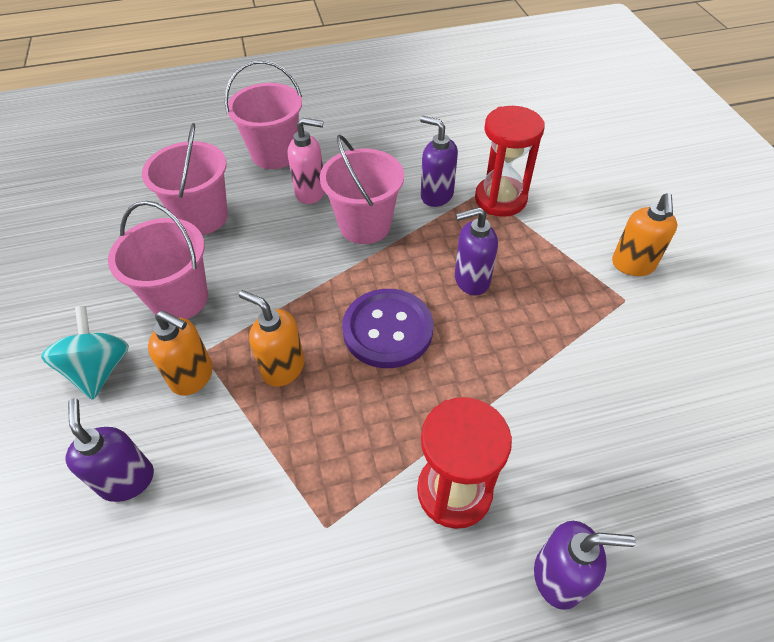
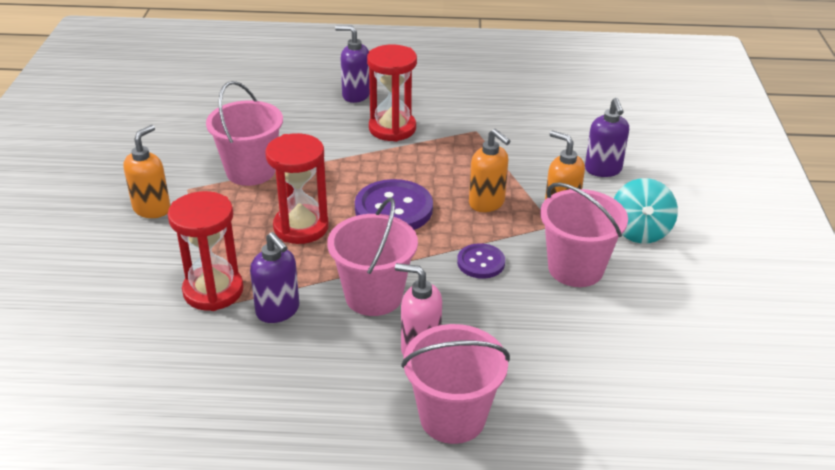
camera: 165 degrees left, 15 degrees down
(202, 217) = (554, 347): pink bucket -> pink bucket (250, 171)
(276, 283) = (481, 262): none -> purple button
(471, 280) = (301, 227): purple soap dispenser -> red hourglass

